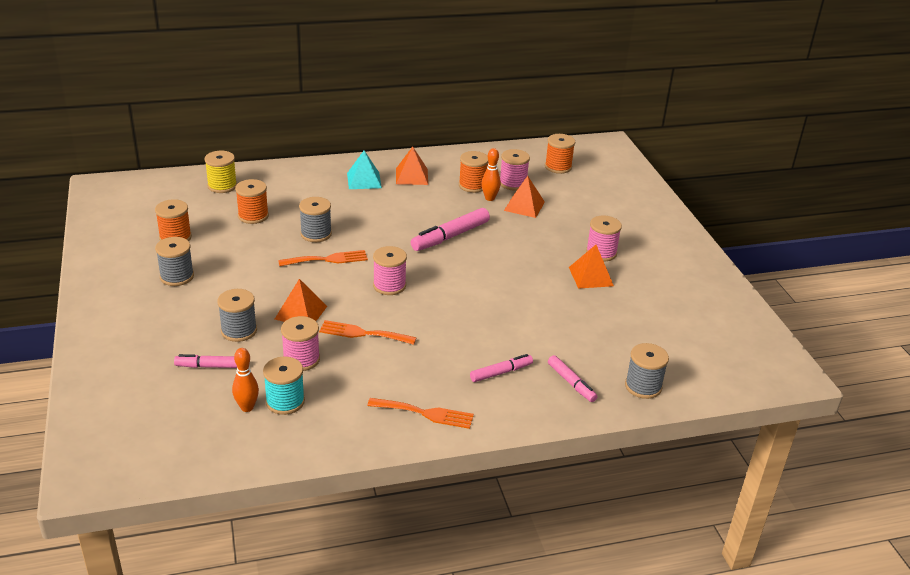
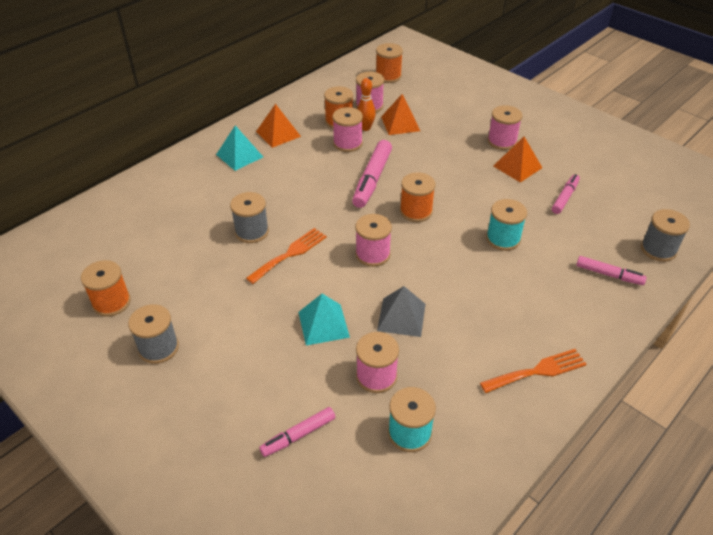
camera: 30 degrees left, 10 degrees up
(222, 186) = (104, 220): yellow spool -> none
(239, 331) = (285, 377): grey spool -> none
(247, 407) = (381, 462): orange bowling pin -> none
(253, 216) = (170, 240): orange spool -> orange spool (416, 211)
(301, 312) = (323, 324): orange pyramid -> turquoise pyramid
(363, 333) = (401, 317): orange fork -> grey pyramid
(461, 204) = (347, 143): none -> pink spool
(501, 372) = (550, 294): pink marker -> pink marker (565, 197)
(509, 320) = (503, 239): none -> turquoise spool

